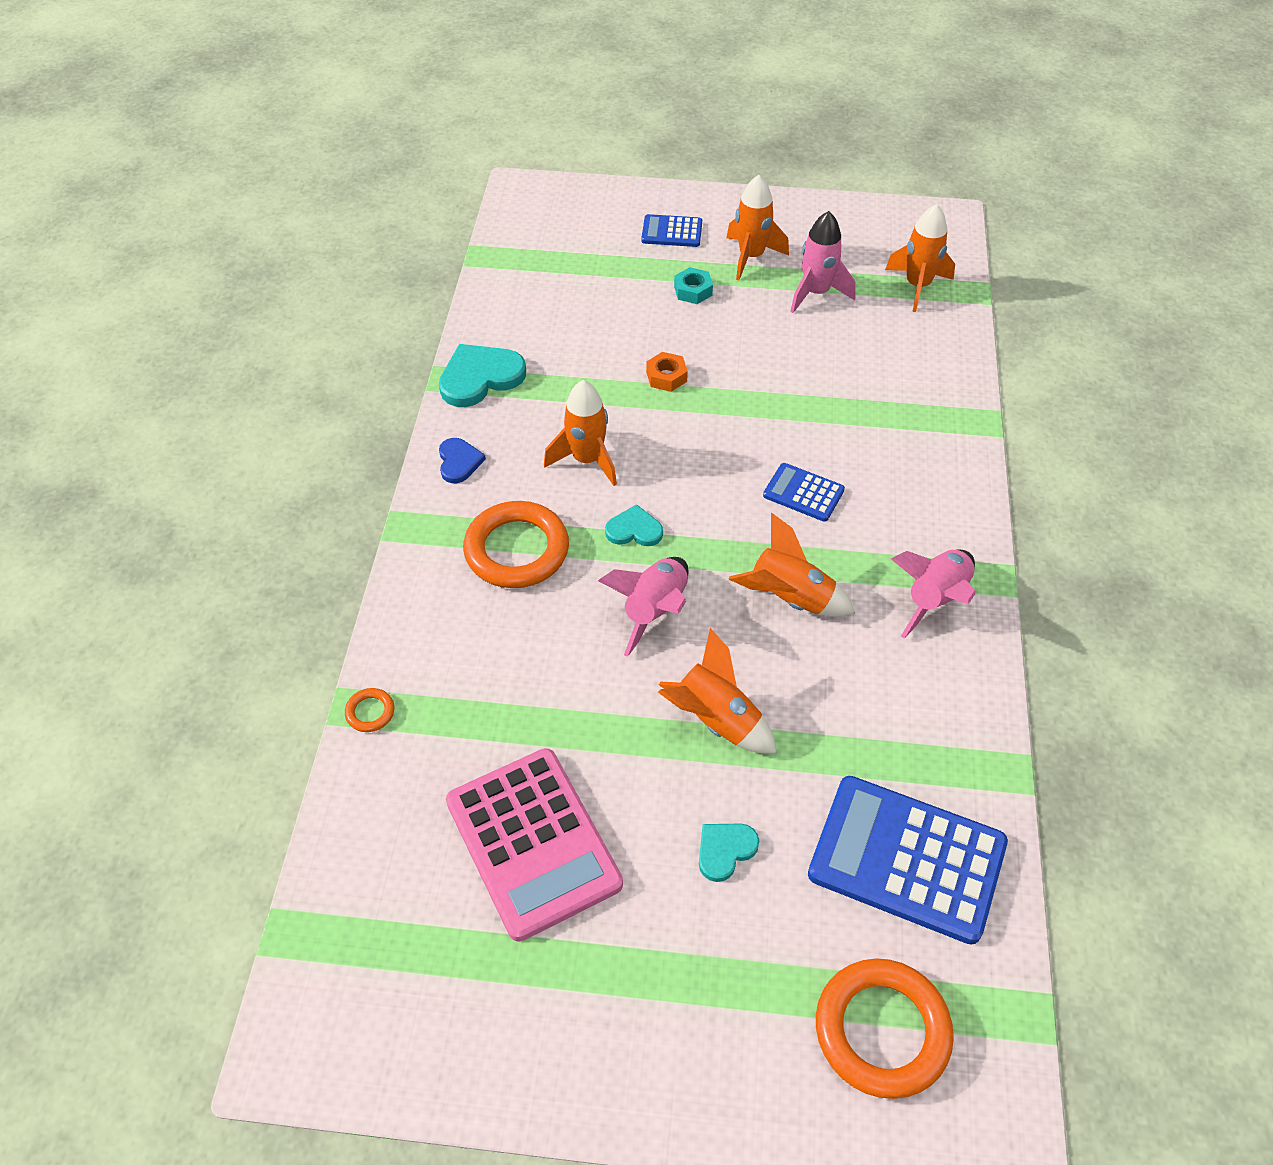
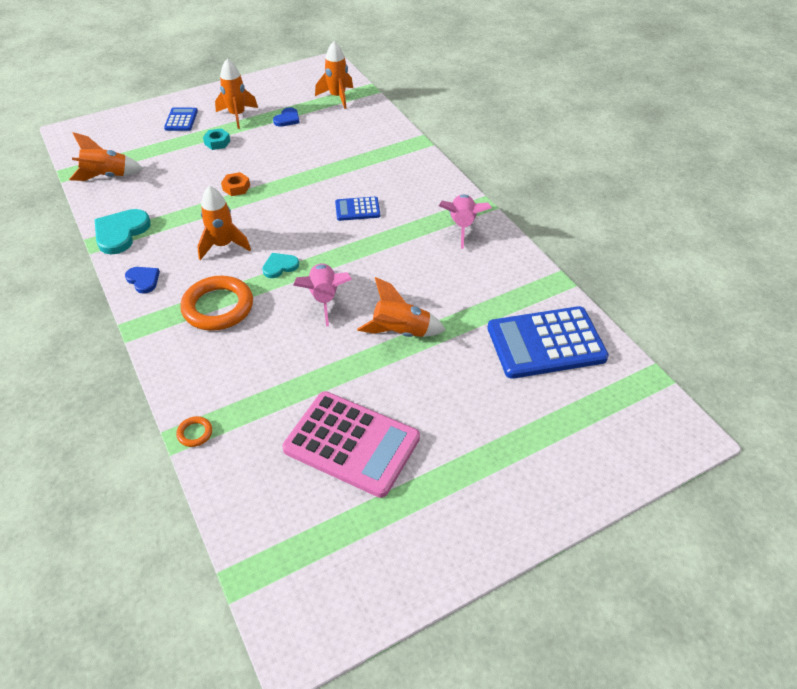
camera: 35 degrees left, 5 degrees down
(672, 232) = (181, 120): blue calculator -> blue calculator turned 120 degrees clockwise
(725, 850) = (457, 389): turquoise heart -> none
(789, 598) = (391, 259): orange rocket -> orange rocket (107, 176)
(816, 293) = (287, 119): pink rocket -> blue heart
(882, 1030) = (599, 423): orange ring -> none

